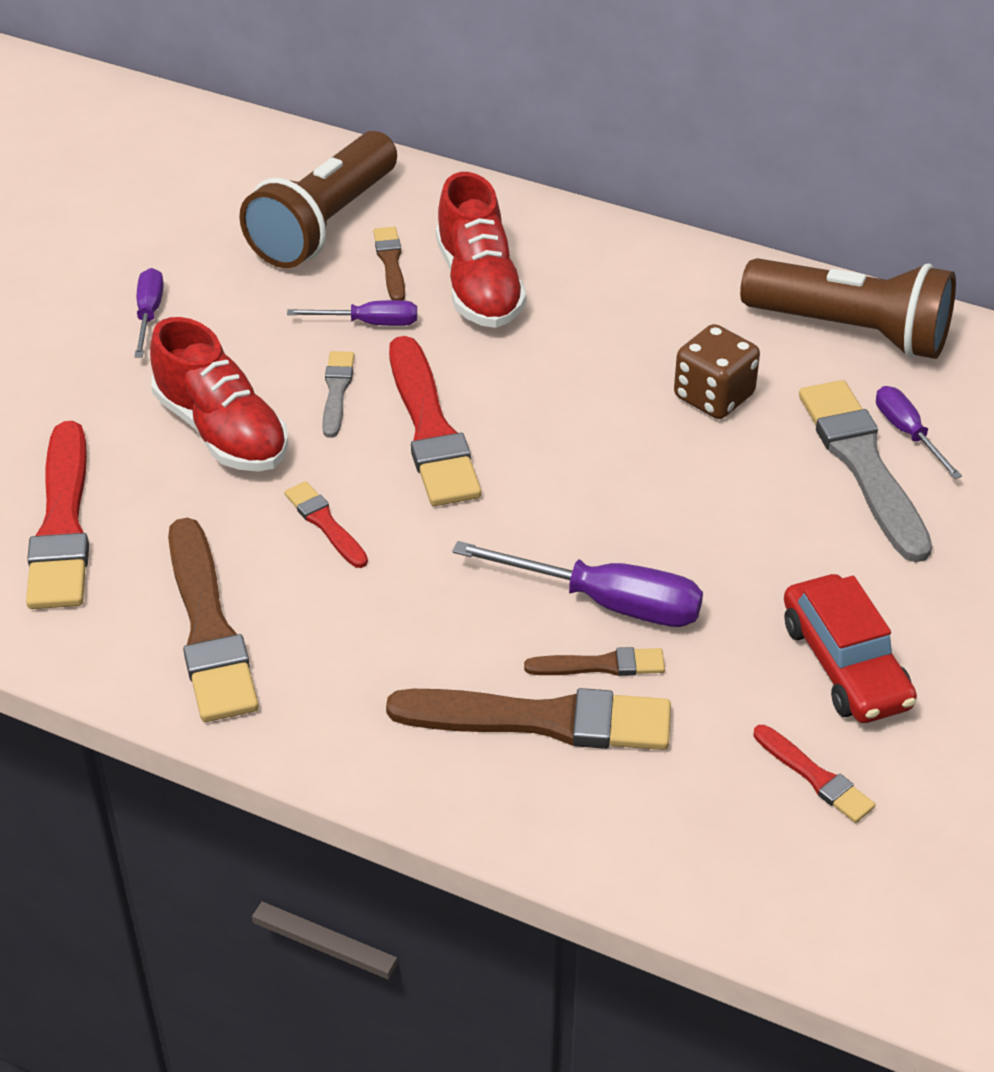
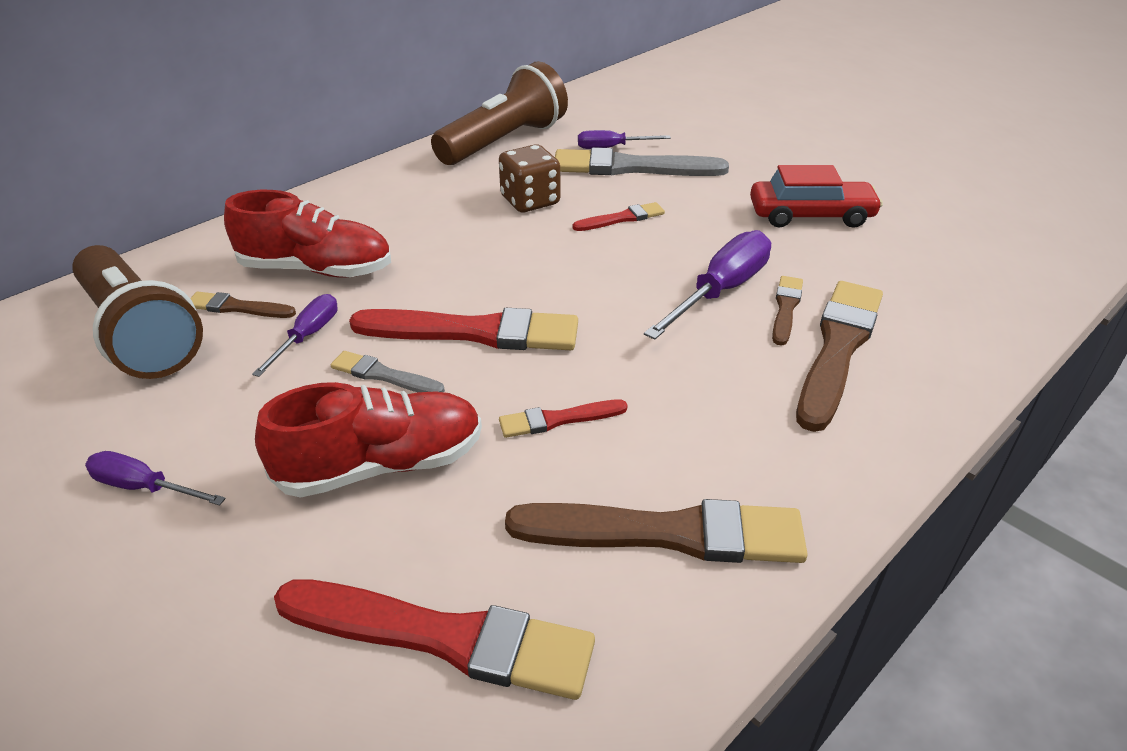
camera: 70 degrees left, 5 degrees down
(815, 777) = (909, 249): red brush -> red brush (622, 218)

